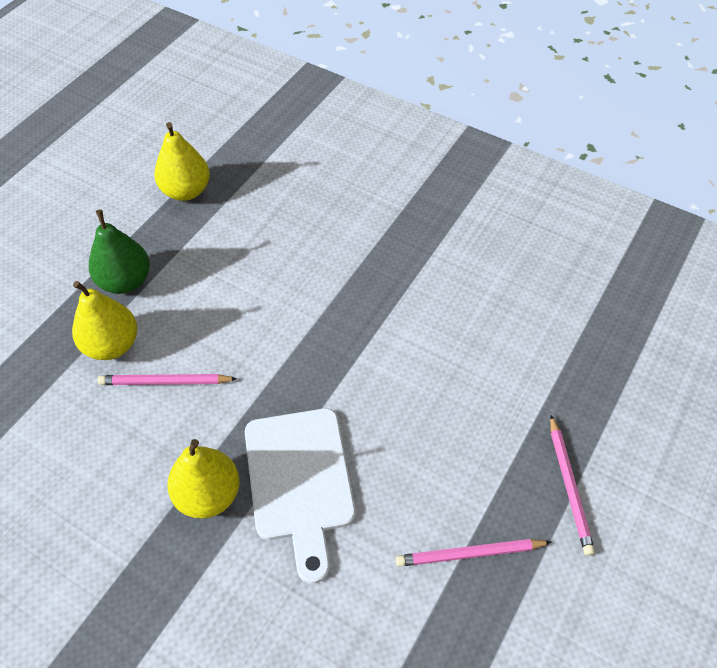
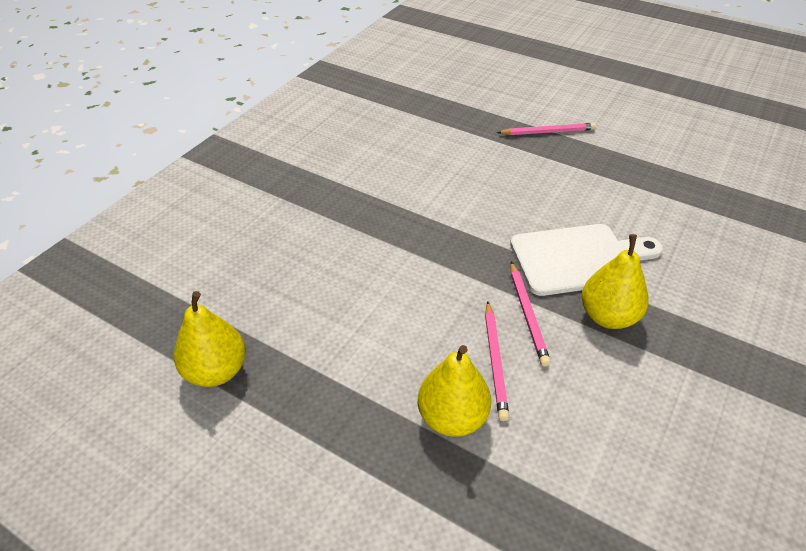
camera: 90 degrees left, 10 degrees down
(125, 281) = (358, 417): green pear -> none
(470, 554) = (610, 175): pink pencil -> pink pencil (528, 314)

